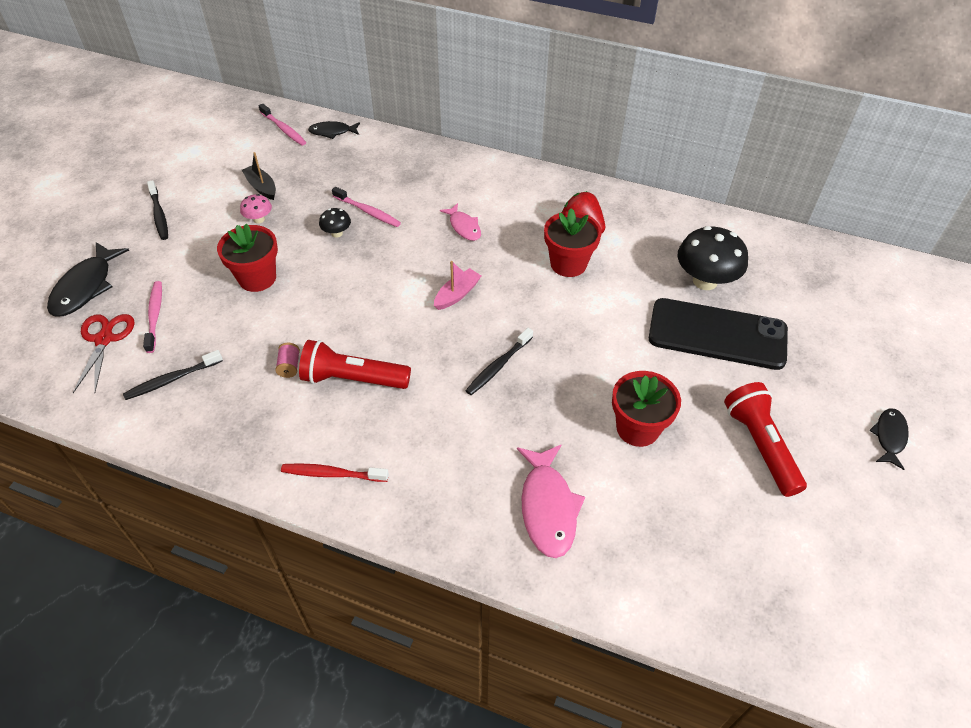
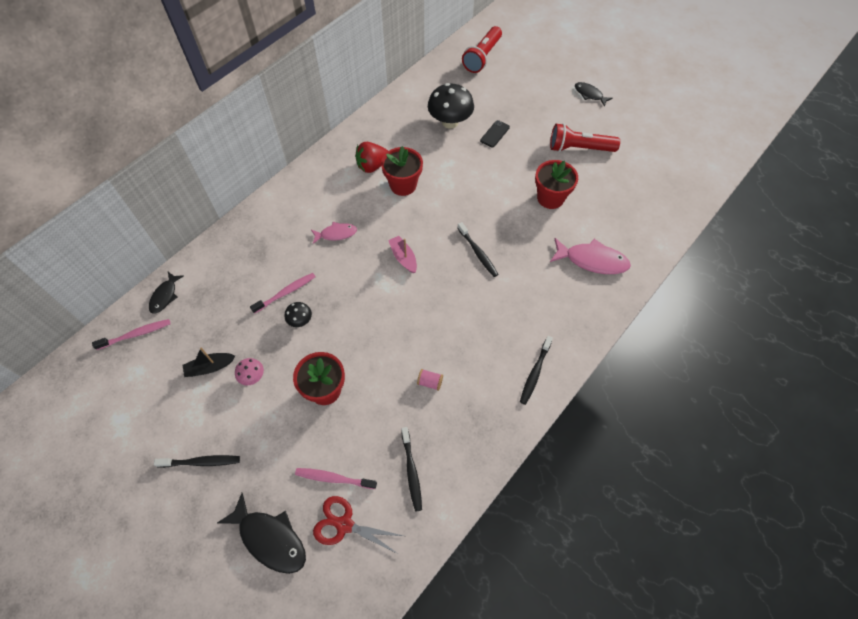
camera: 70 degrees left, 10 degrees up
(332, 474) = (535, 373): red toothbrush -> black toothbrush
(353, 379) = (457, 342): red flashlight -> red flashlight (482, 57)
(717, 334) = (495, 134): black phone -> black phone, size x0.40

